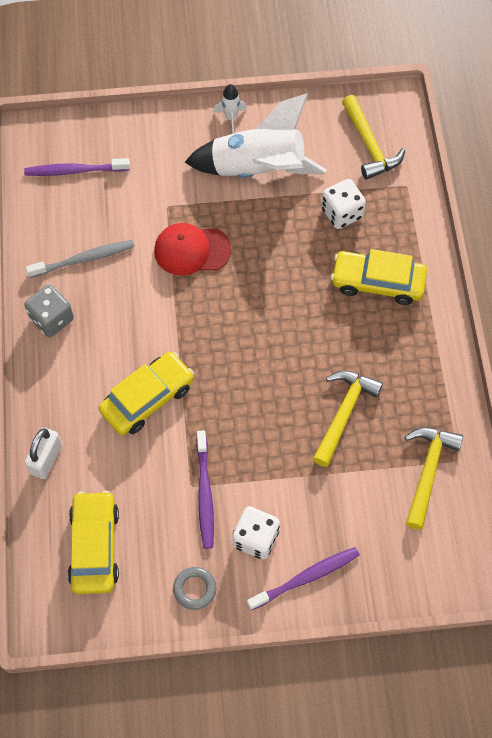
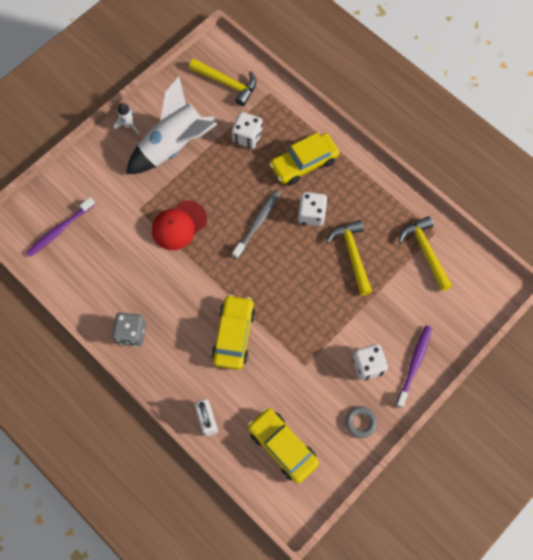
camera: 40 degrees left, 5 degrees up
(84, 259) = (117, 281): grey toothbrush -> grey toothbrush (258, 223)
(205, 494) = (317, 364): purple toothbrush -> none
(338, 340) = (311, 214): none -> white dice

